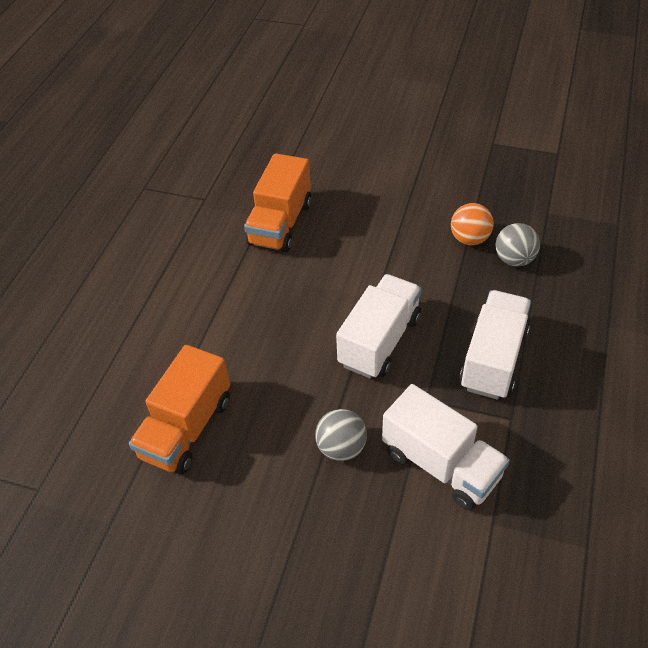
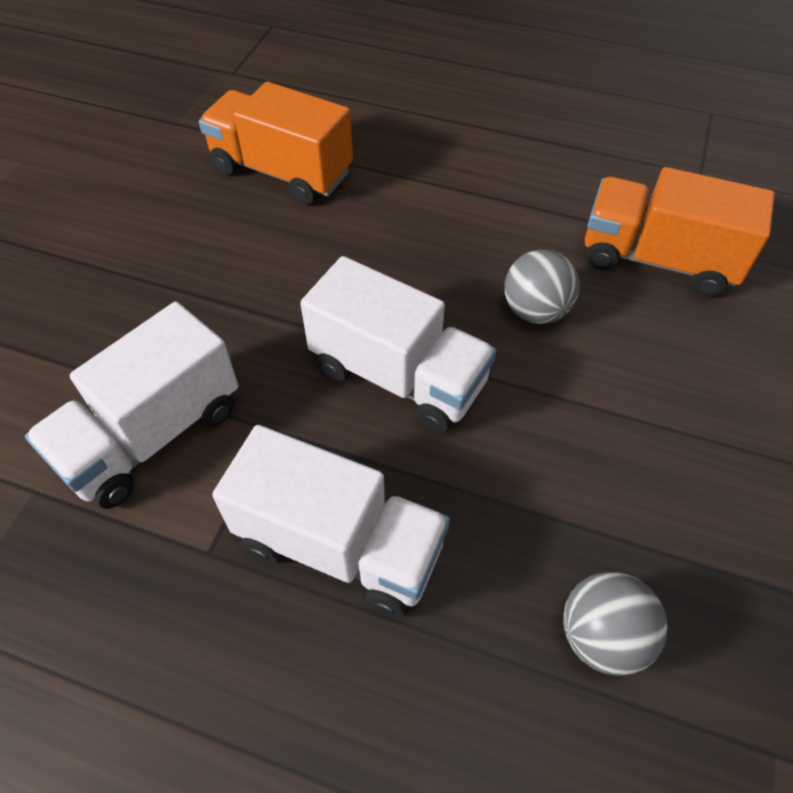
camera: 90 degrees right, 5 degrees up
(341, 447) = (214, 317): grey ball -> grey ball (535, 311)
(469, 239) = (657, 553): orange ball -> none

